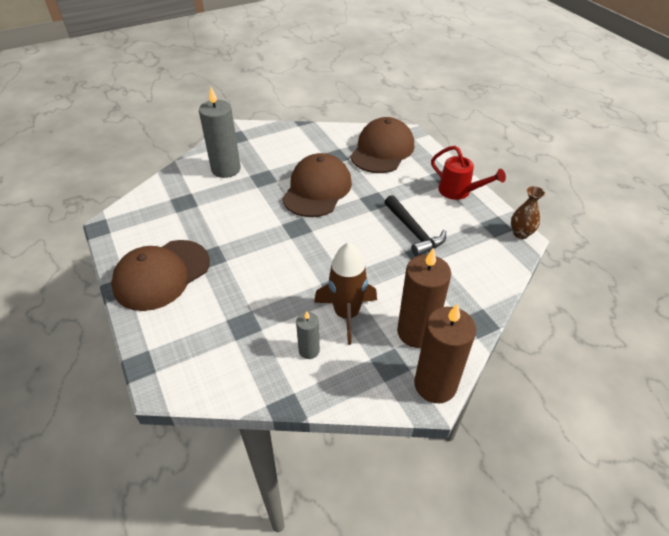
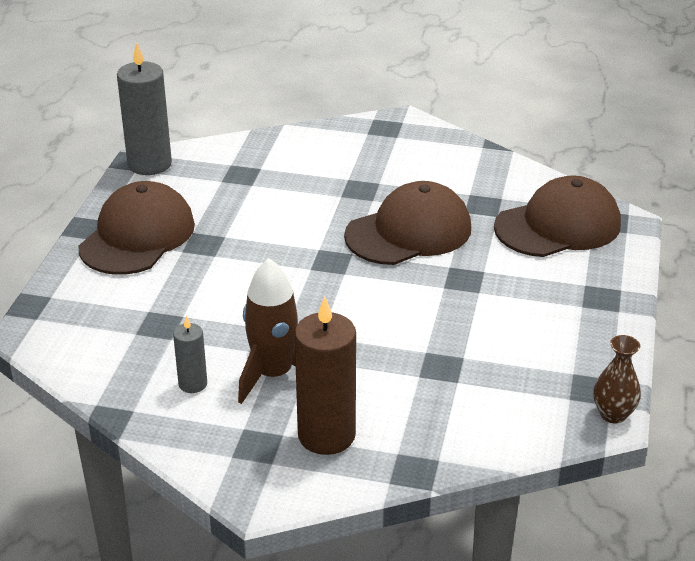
camera: 40 degrees right, 10 degrees down
(162, 274) = (137, 236): brown cap -> brown cap turned 120 degrees clockwise
(226, 169) = (329, 160): grey candle -> grey candle (149, 164)
(414, 232) = (467, 337): black hammer -> none
(435, 385) = (279, 492): brown candle -> none
(459, 192) = (596, 324): red watering can -> none

